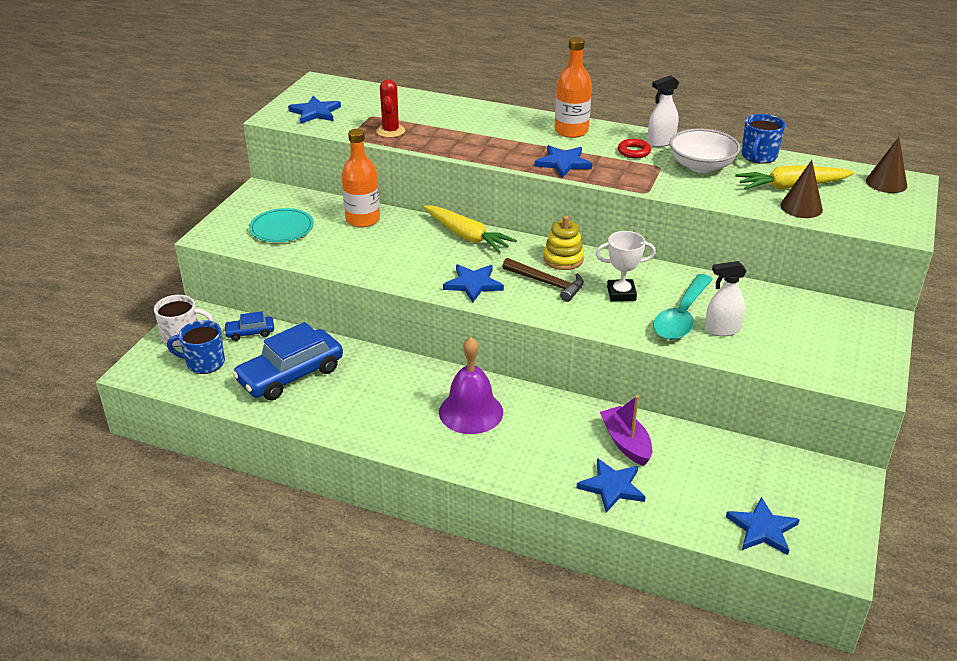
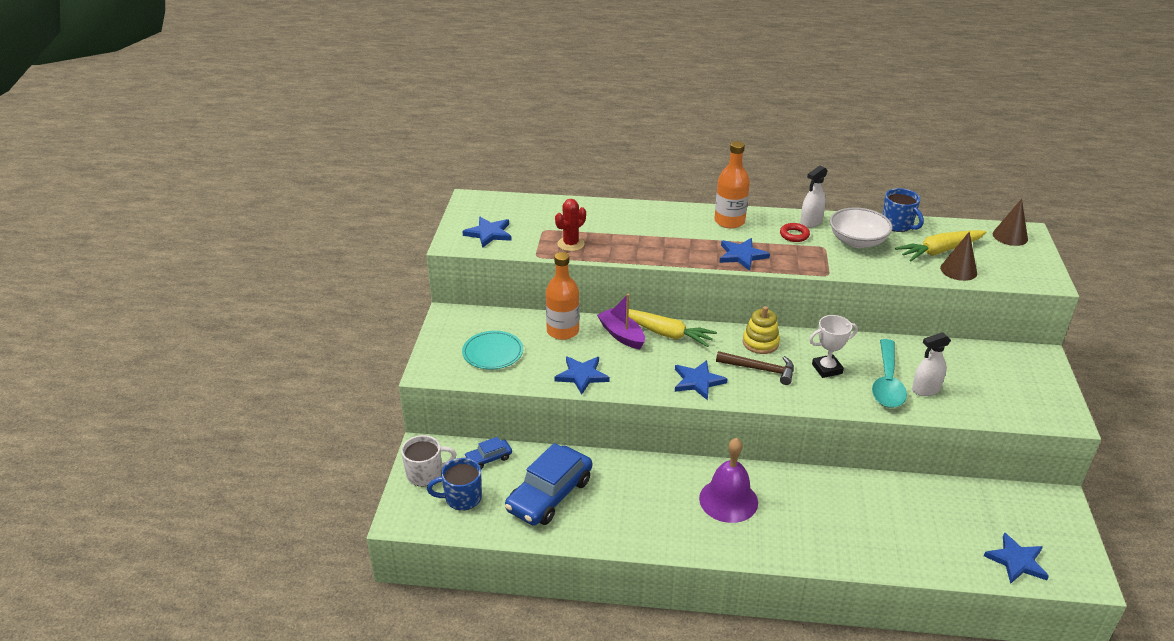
camera: 15 degrees left, 0 degrees up
(390, 131) = (571, 244): red cactus -> red cactus turned 60 degrees clockwise
(612, 487) = (881, 548): blue star -> blue star (582, 375)
(626, 443) = (871, 503): purple boat -> purple boat (621, 335)
(758, 156) = (897, 225): blue mug -> blue mug turned 45 degrees counterclockwise

